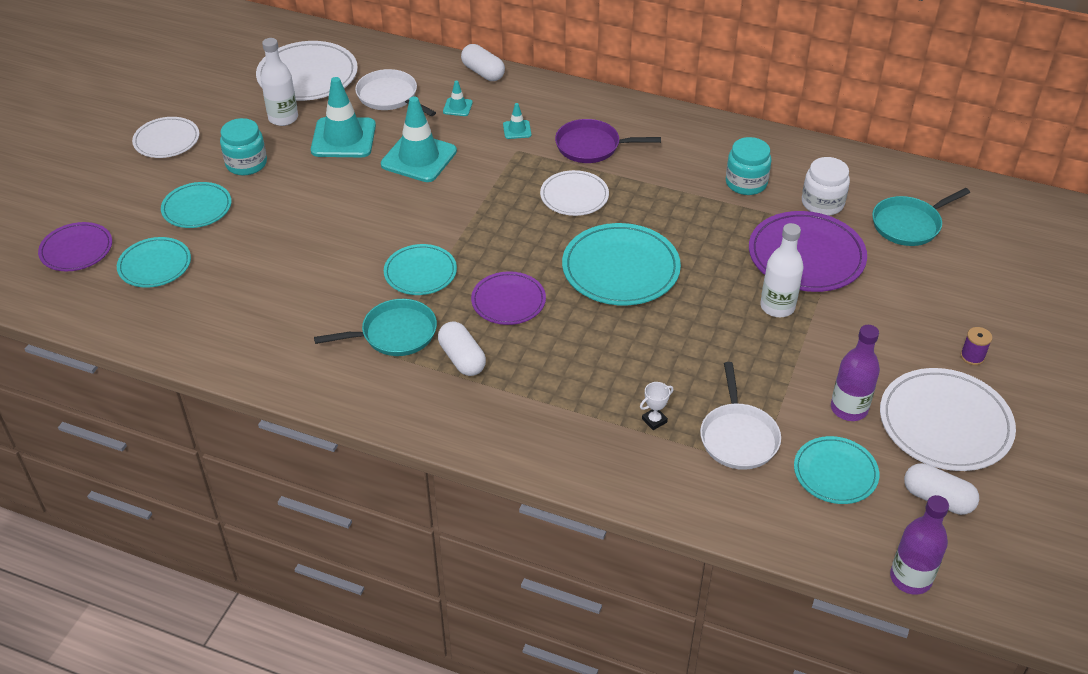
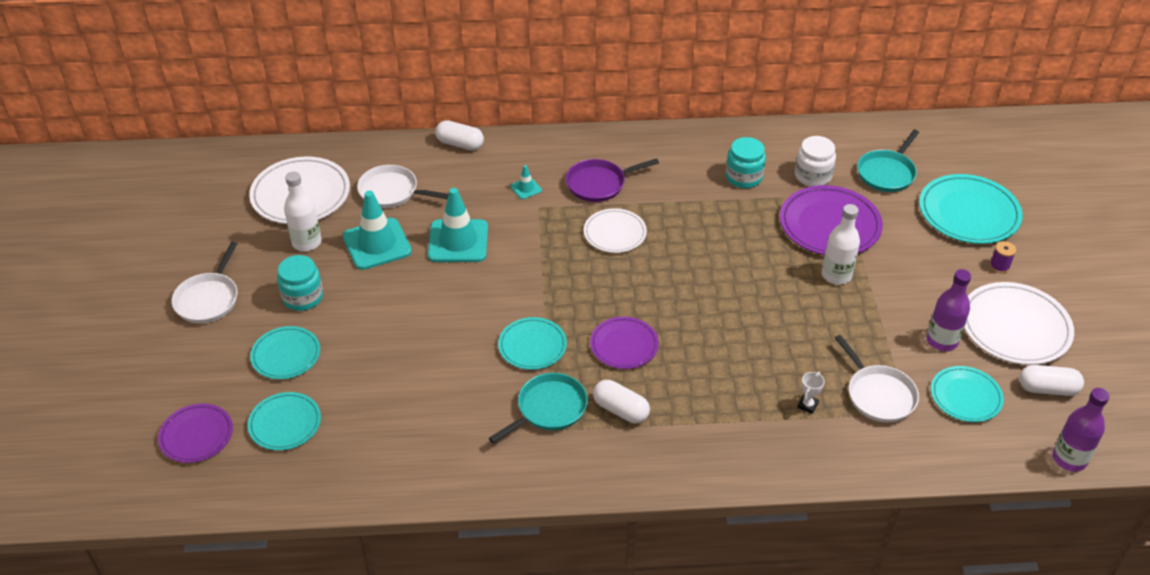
camera: 25 degrees left, 0 degrees up
(166, 140) = (208, 299): white plate -> white pan
(457, 107) = (460, 183): turquoise traffic cone -> none
(620, 269) = (695, 285): turquoise plate -> turquoise plate (969, 213)

